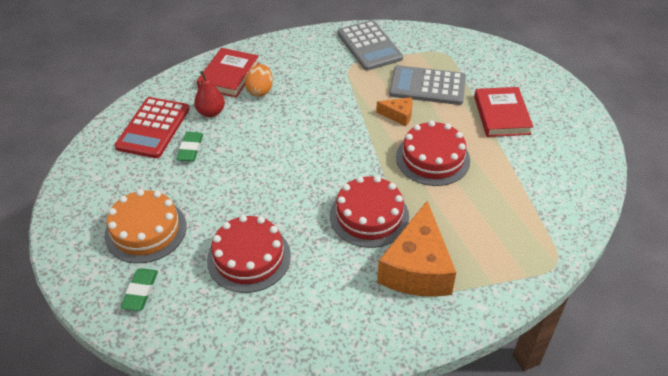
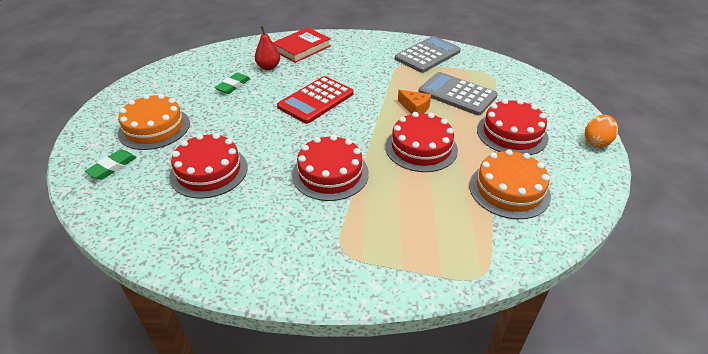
camera: 25 degrees right, 5 degrees down
(153, 128) = (220, 66): red calculator -> red calculator (316, 100)
(260, 90) = (316, 63): orange egg -> orange egg (596, 142)
(369, 46) = (427, 55): grey calculator -> grey calculator turned 135 degrees counterclockwise
(417, 268) = (339, 229): orange cheese -> none
(501, 115) = (512, 133): red book -> red cake
(532, 175) = (509, 190): none -> orange cake

